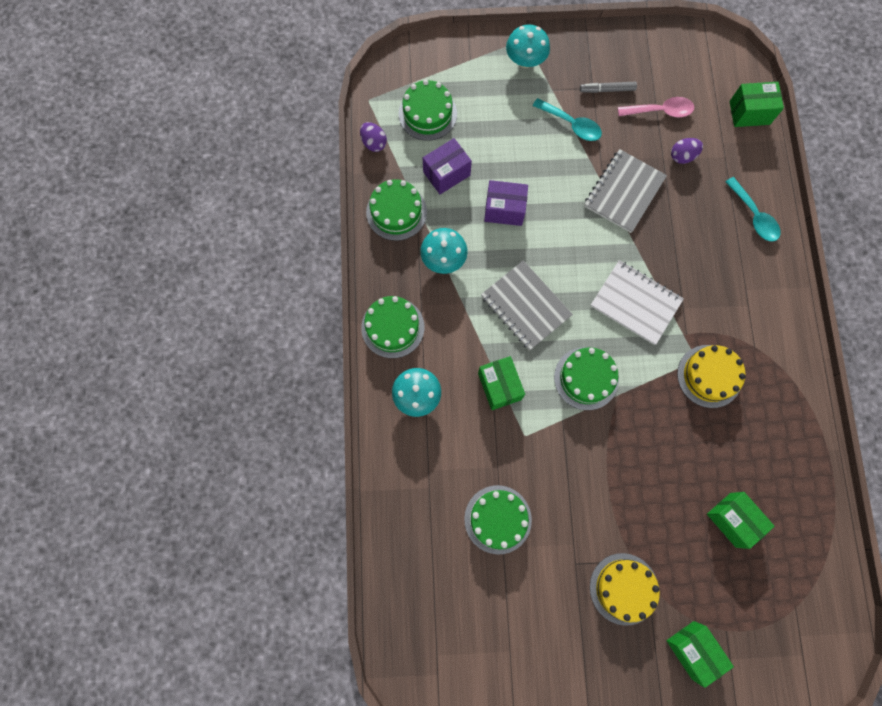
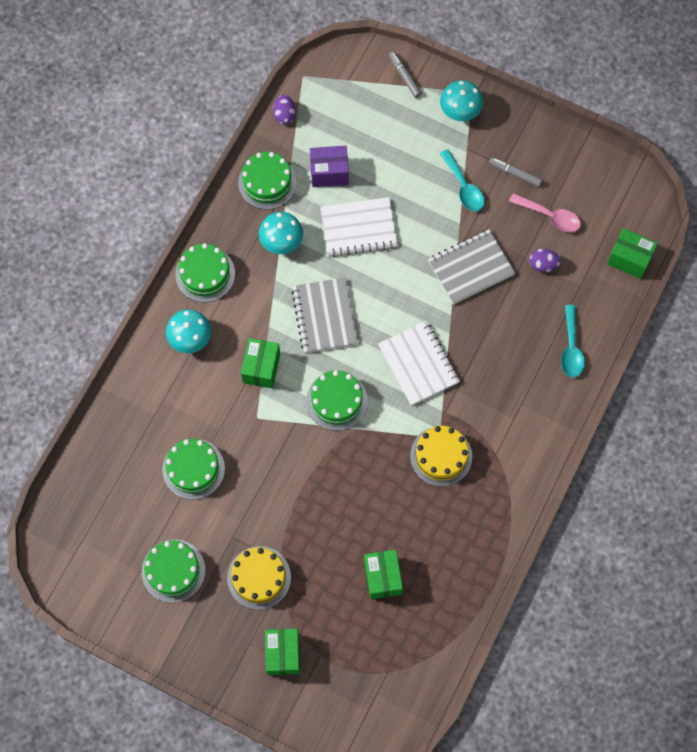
camera: 30 degrees right, 5 degrees down
(427, 114) = (345, 114): green cake -> green cake (173, 570)
(458, 55) = (404, 76): none -> grey marker
(504, 210) = (358, 228): purple box -> white notebook

